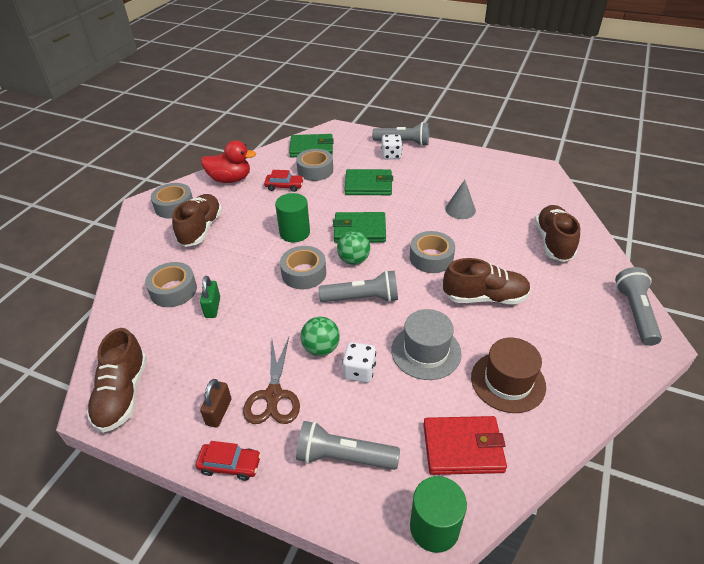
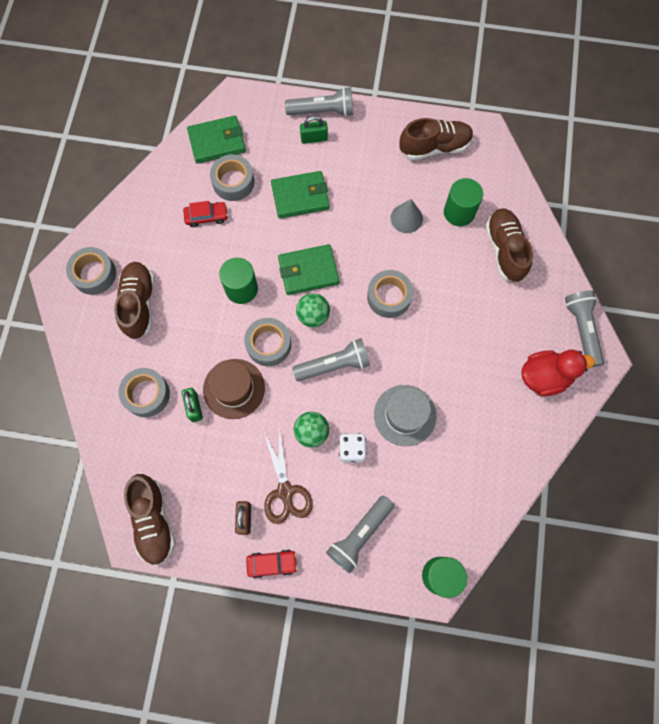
camera: 15 degrees left, 30 degrees up
(230, 179) = (140, 216): red duck -> red duck (544, 377)
(344, 457) = (360, 534): grey flashlight -> grey flashlight turned 45 degrees counterclockwise
(391, 155) = (314, 138): white dice -> green padlock
(463, 447) = (450, 504): red wallet -> none
(485, 297) = (447, 339): brown shoe -> brown shoe (435, 147)
(508, 381) = (478, 432): brown hat -> brown hat (234, 388)
(511, 212) = (459, 212): none -> green cylinder

